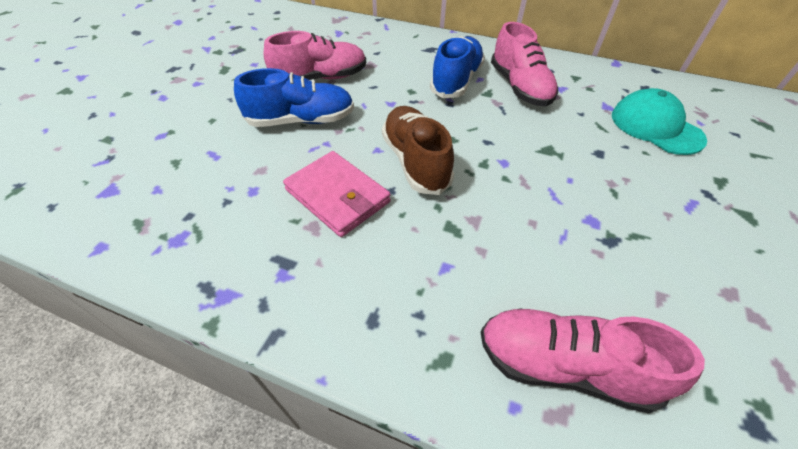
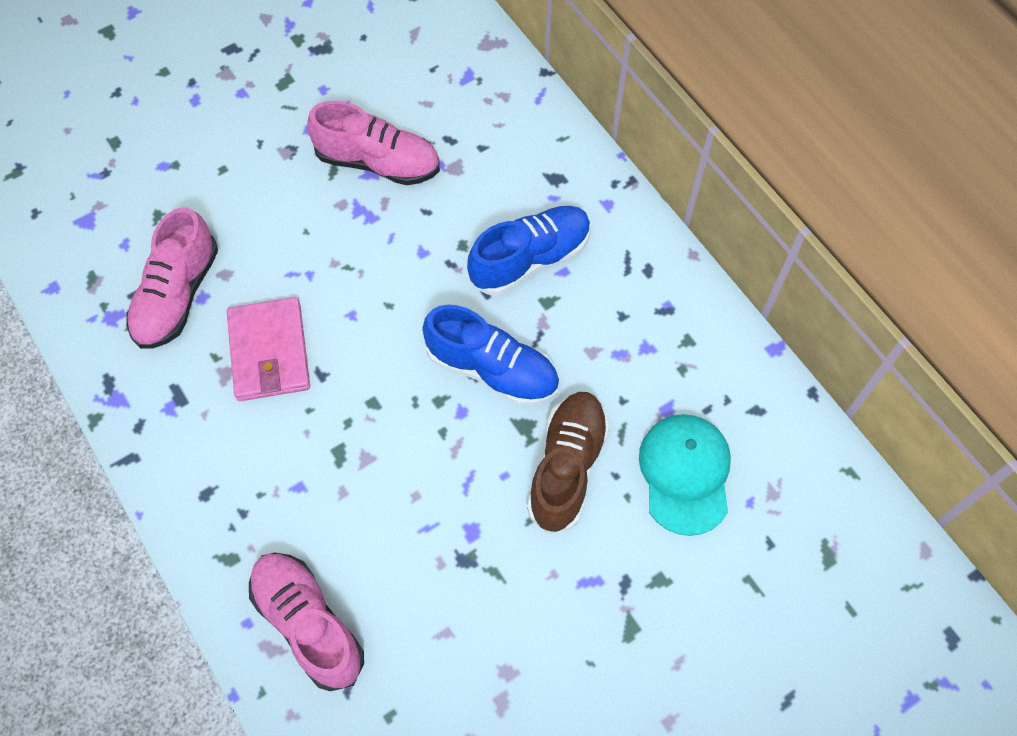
camera: 35 degrees right, 15 degrees up
(301, 121) = (308, 225): blue shoe -> blue shoe (492, 369)
(415, 162) = (374, 355): brown shoe -> brown shoe (567, 467)
(519, 87) = (595, 315): pink shoe -> pink shoe (177, 295)

